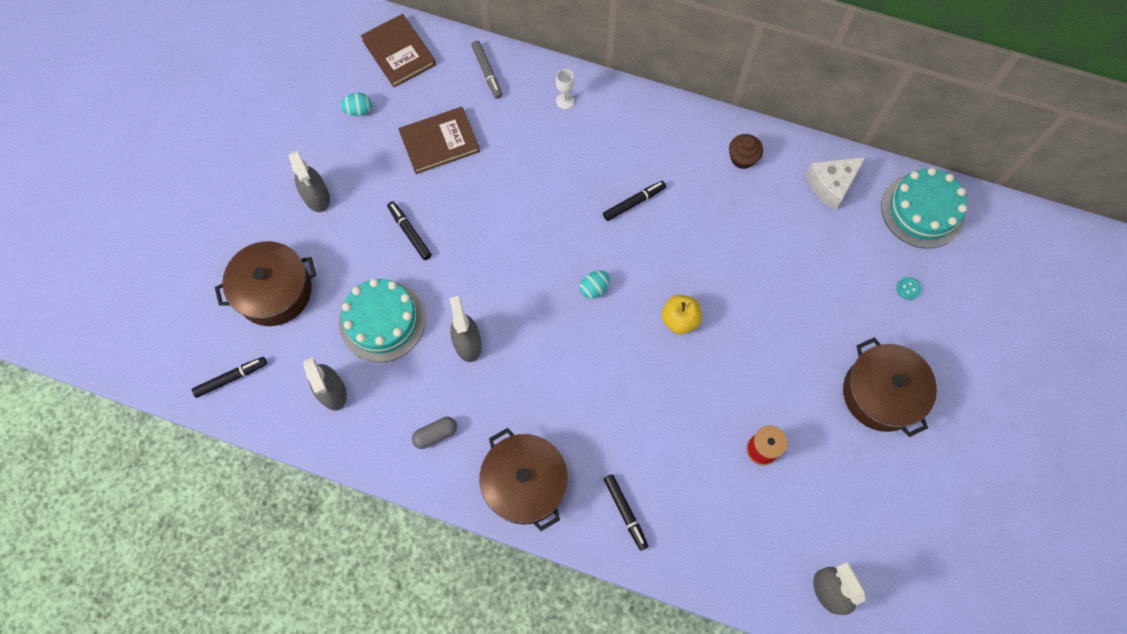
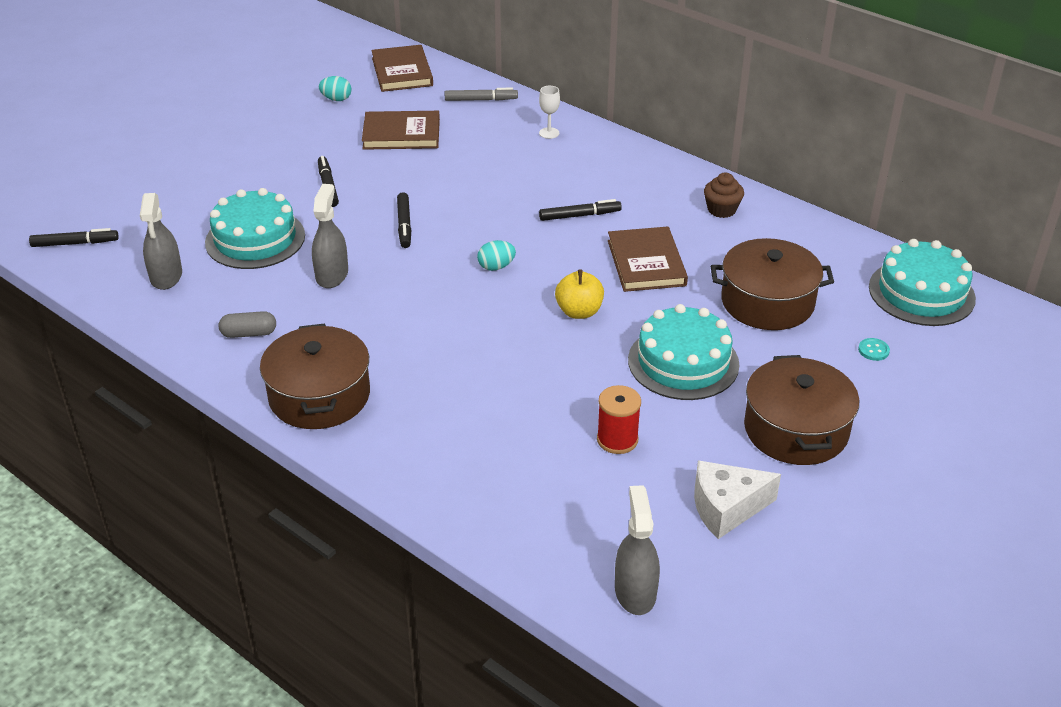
camera: 20 degrees right, 30 degrees down
(274, 291) = (164, 195): brown pot -> brown pot (767, 302)
(316, 196) = (254, 143): grey spray bottle -> none
(487, 72) = (481, 100): grey marker -> grey marker turned 90 degrees counterclockwise
(625, 512) = (419, 450): black marker -> black marker (404, 225)
(708, 244) = (646, 263): none -> brown book
(778, 350) = (683, 362): none -> turquoise cake
(831, 185) = (816, 250): white cheese -> white cheese (726, 508)

